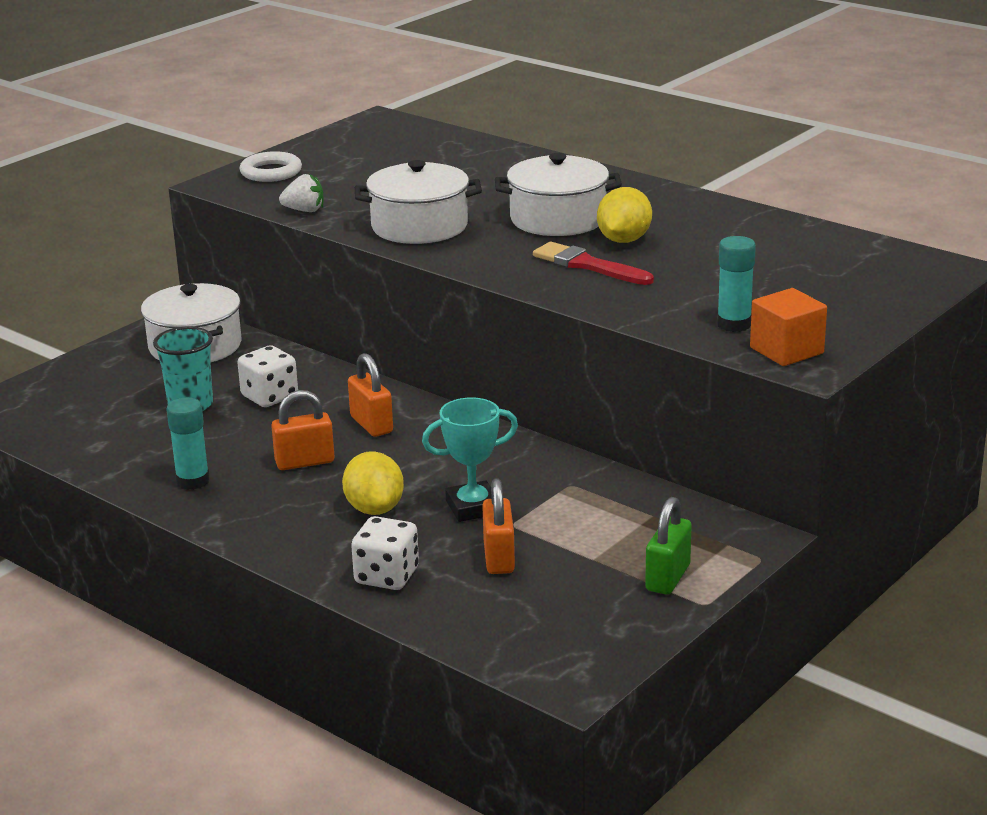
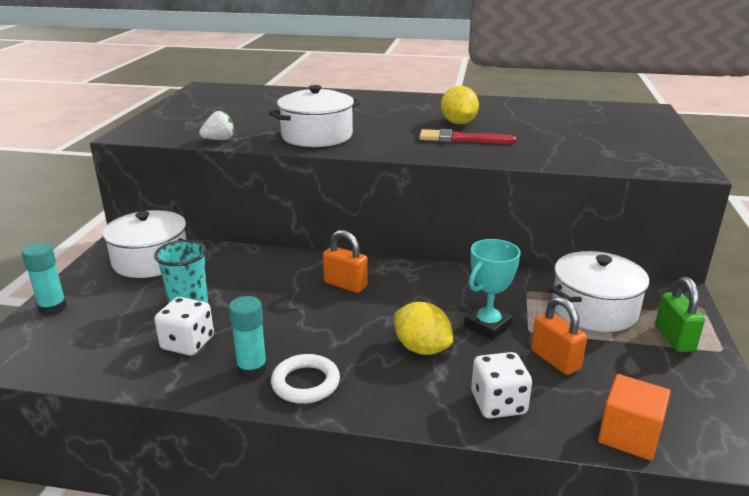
camera: 30 degrees left, 0 degrees up
(269, 397) = (247, 283): white dice -> white dice (187, 343)
(271, 172) = (164, 122): white ring -> white ring (305, 383)
(304, 462) = (327, 326): orange padlock -> none
(558, 219) = (400, 119): white pot -> white pot (594, 309)
(734, 324) = (603, 154): turquoise glue stick -> turquoise glue stick (53, 308)
(786, 350) = (659, 162): orange cube -> orange cube (629, 435)

